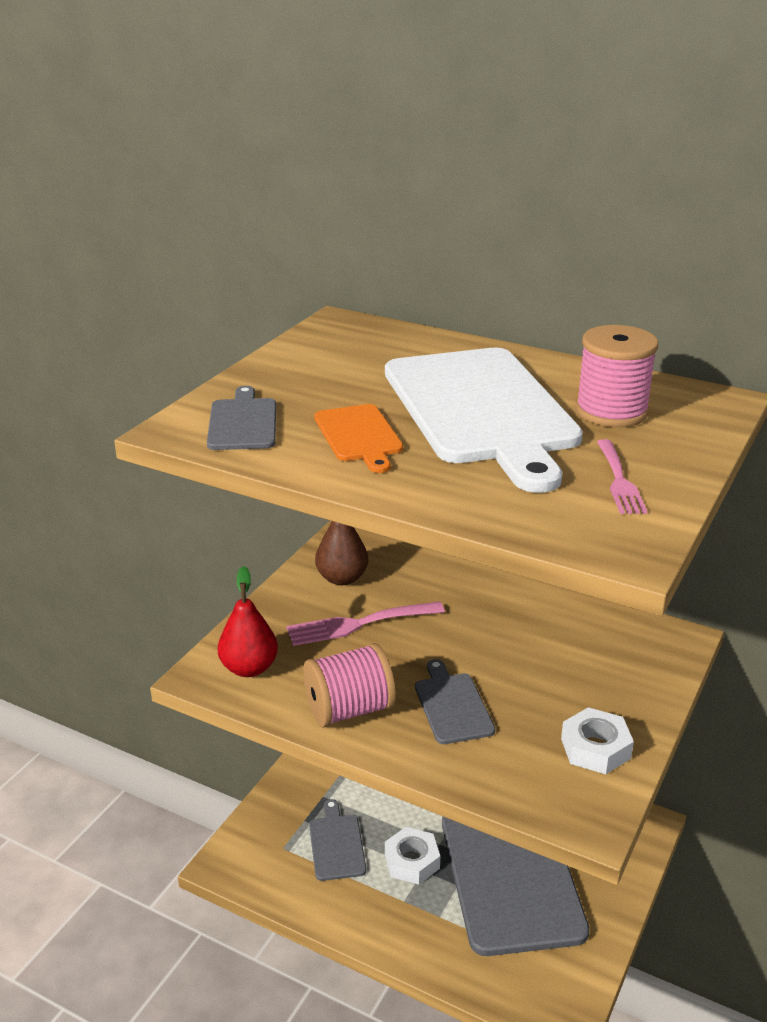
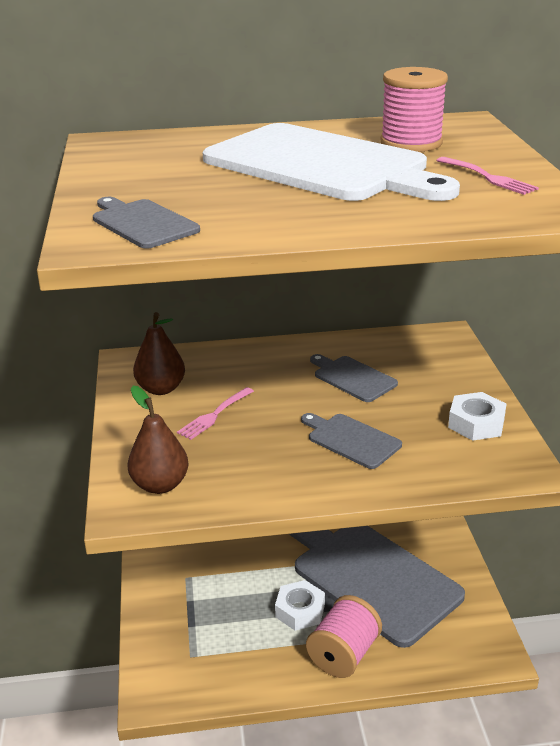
camera: 35 degrees left, 0 degrees up
(249, 668) = (160, 485): red pear -> brown pear
(336, 844) = (231, 630): grey cutting board -> grey cutting board (352, 378)
(349, 710) = (279, 477): pink spool -> pink spool (343, 654)
(359, 436) = (259, 204): orange cutting board -> none
(359, 624) = (214, 415): pink fork -> pink fork, size x0.67

